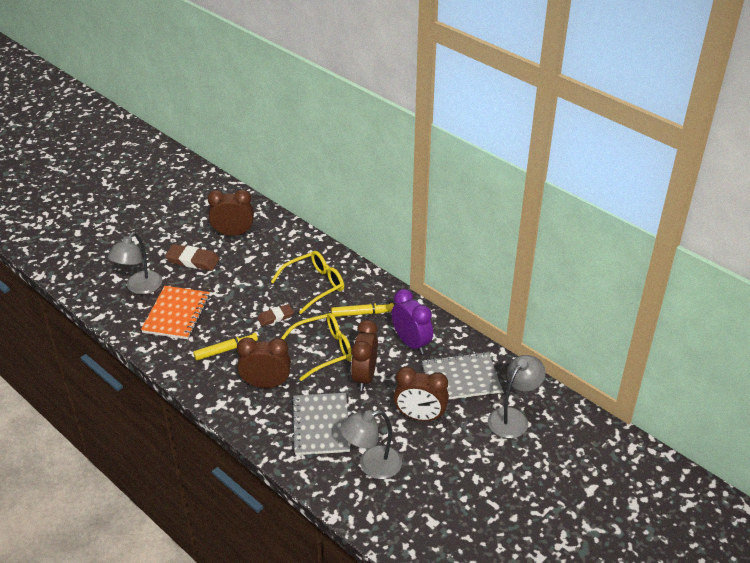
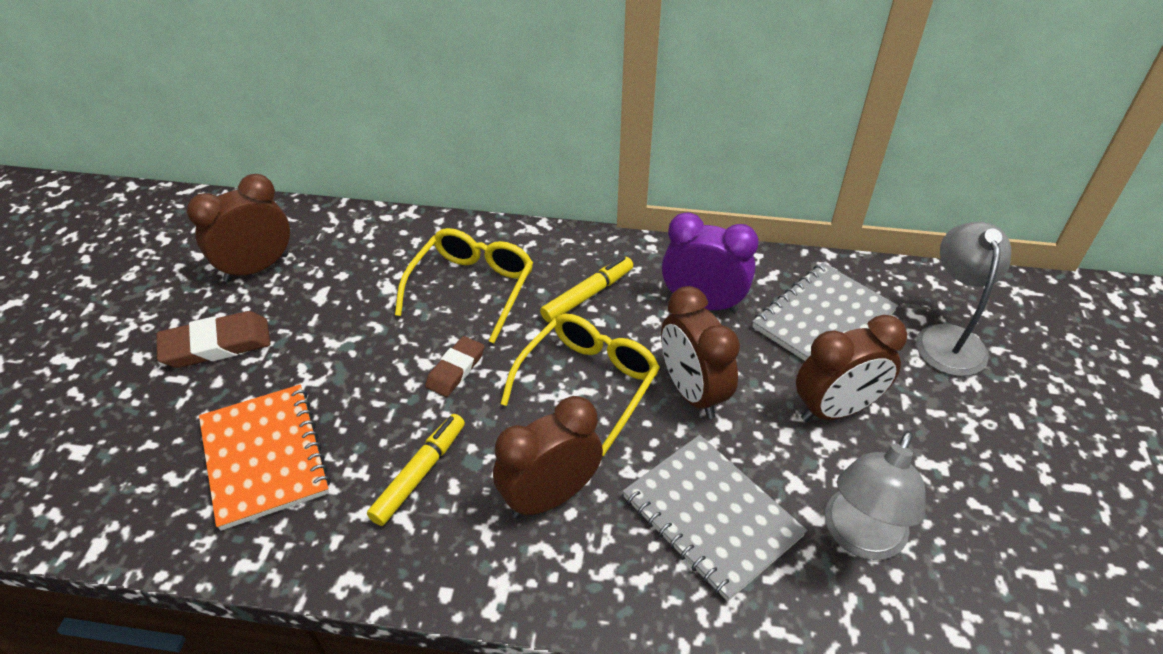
camera: 35 degrees left, 5 degrees up
(139, 288) = (145, 444): grey lamp -> none

